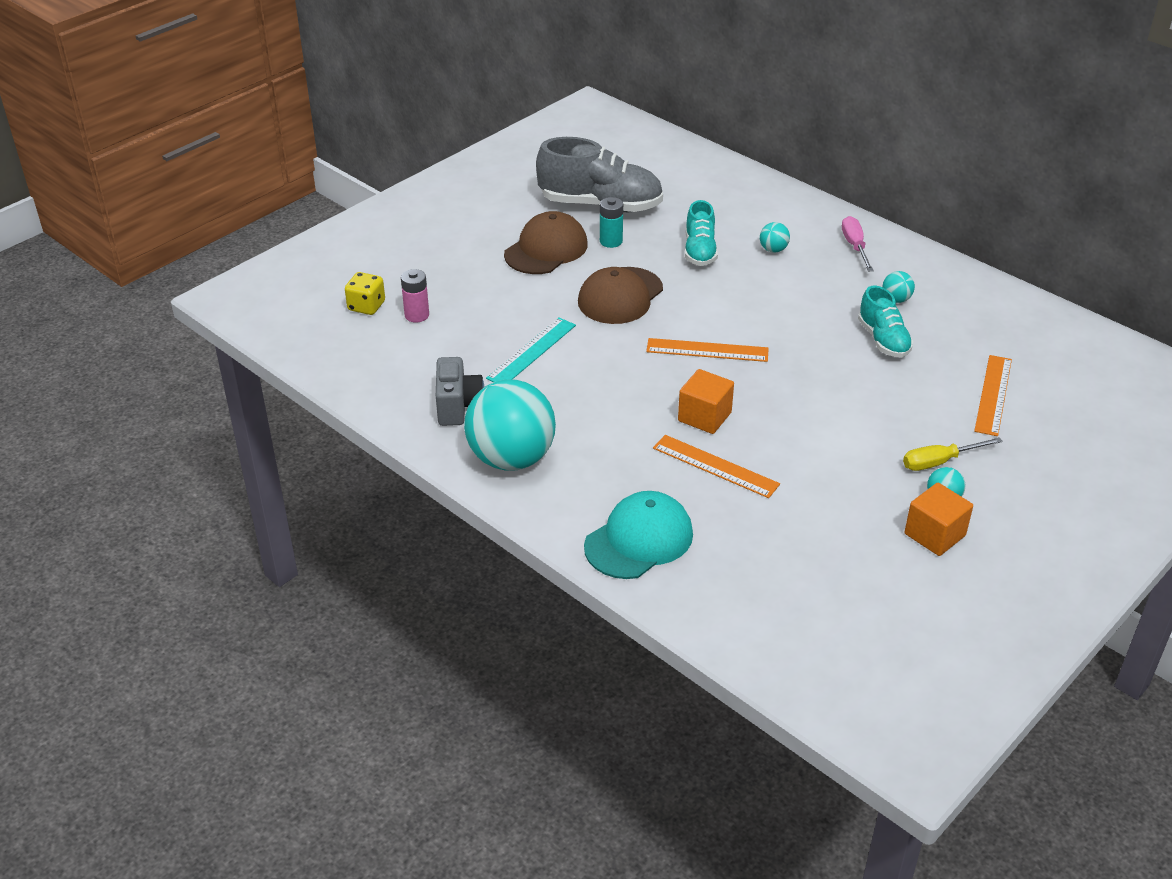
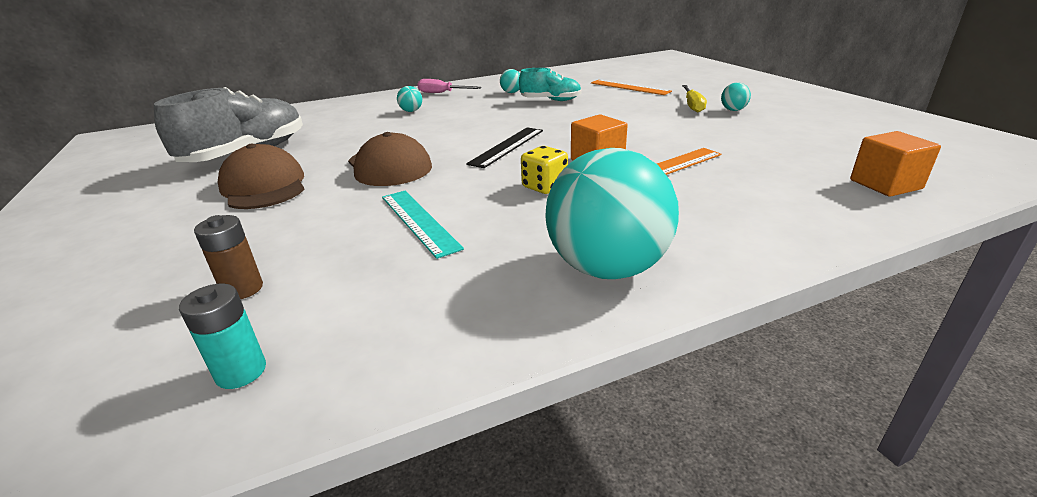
camera: 65 degrees left, 10 degrees down
(366, 306) = (150, 334): yellow dice -> yellow dice (544, 186)
(417, 315) = (242, 289): pink battery -> brown battery
(458, 406) = (473, 290): grey camera -> none
(611, 241) = (305, 157): turquoise battery -> turquoise battery (241, 372)
(639, 540) = (778, 216): turquoise cap -> none
(700, 251) = (376, 130): turquoise shoe -> none
(707, 350) = (507, 146): orange ruler -> black ruler
(934, 535) = (773, 117): orange cube -> orange cube (885, 184)

